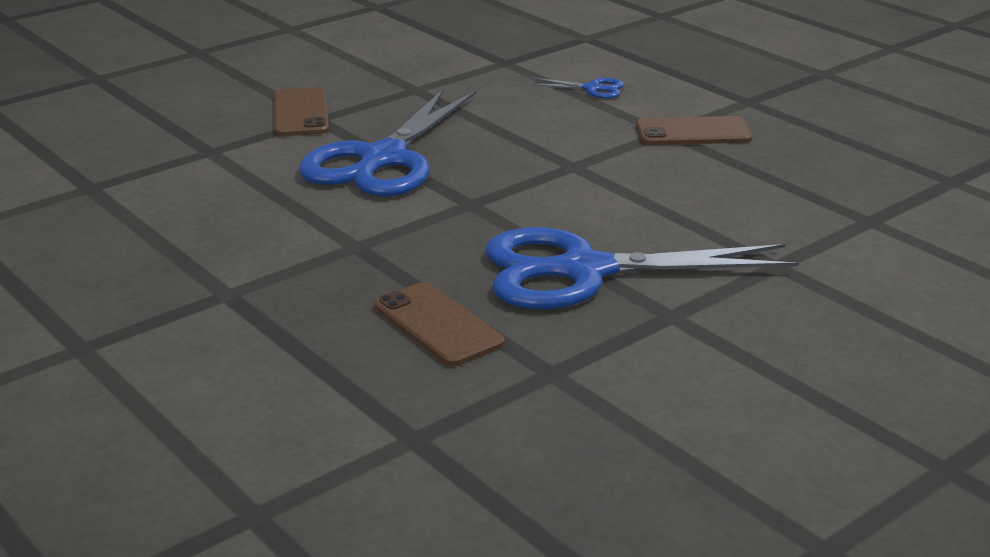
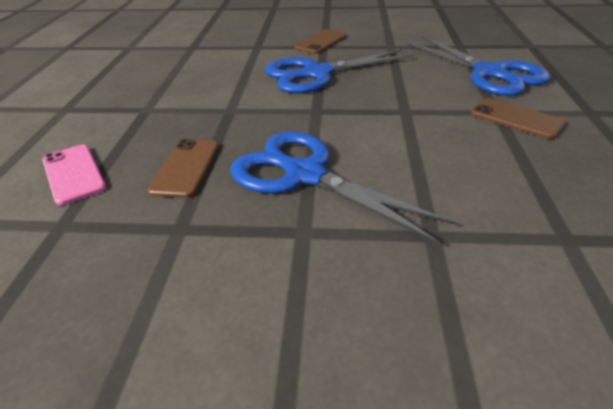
camera: 45 degrees right, 10 degrees up
(304, 397) = (73, 174): none -> pink phone
(592, 89) = (489, 73): blue scissors -> blue scissors, size x2.44

